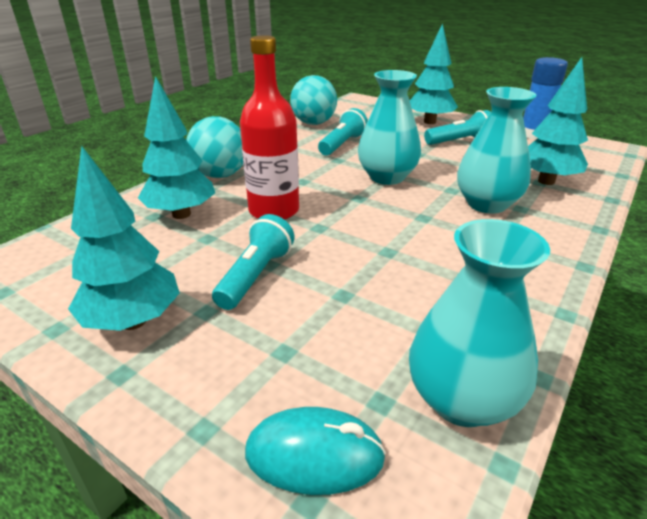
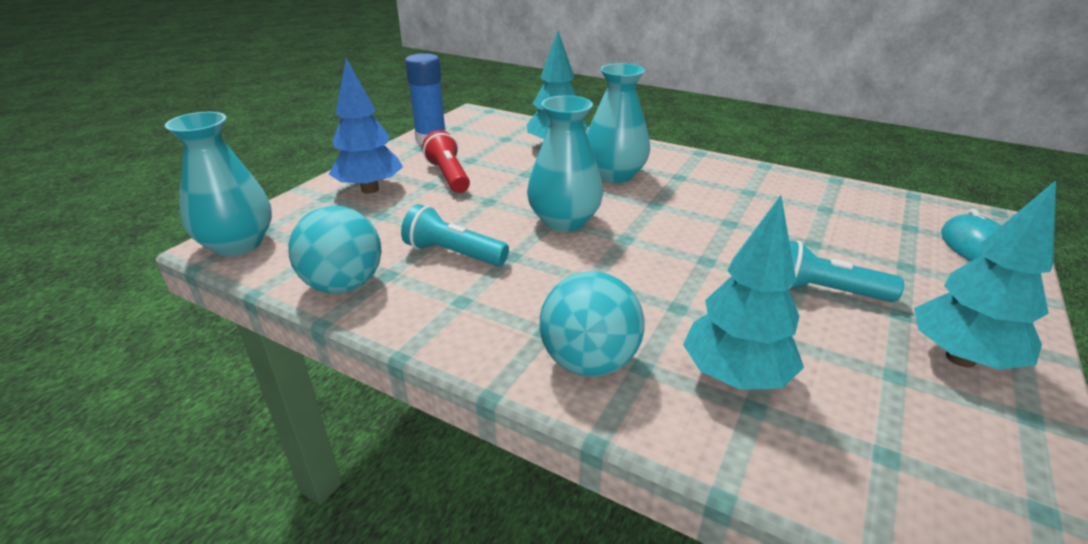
camera: 95 degrees left, 0 degrees up
(274, 211) = (685, 294): red bottle -> none
(429, 122) = (370, 189): turquoise tree -> blue tree
(459, 141) = (448, 176): turquoise flashlight -> red flashlight
(462, 400) = (879, 202): turquoise vase -> turquoise vase (238, 244)

